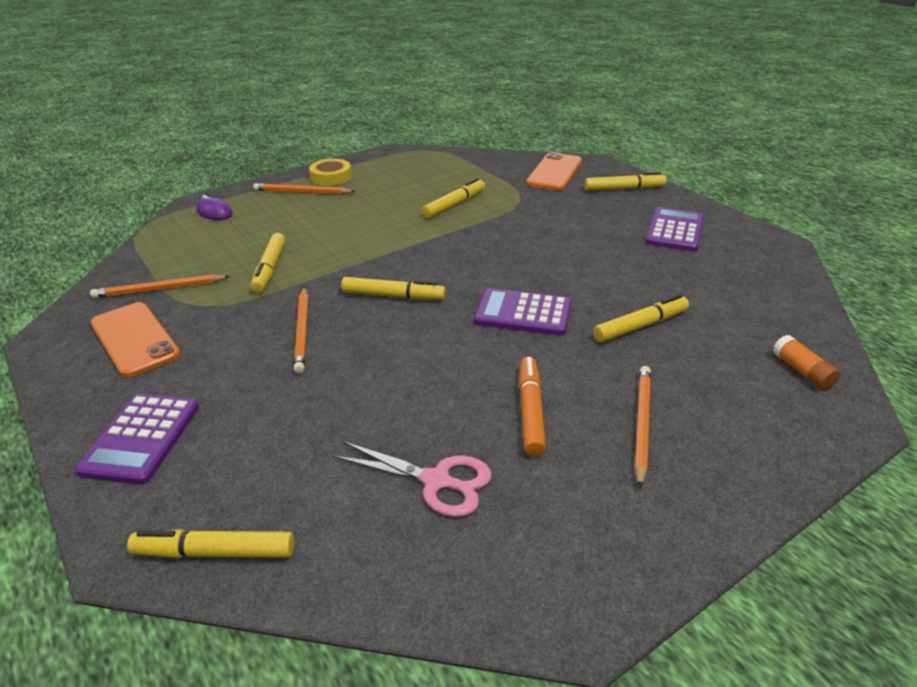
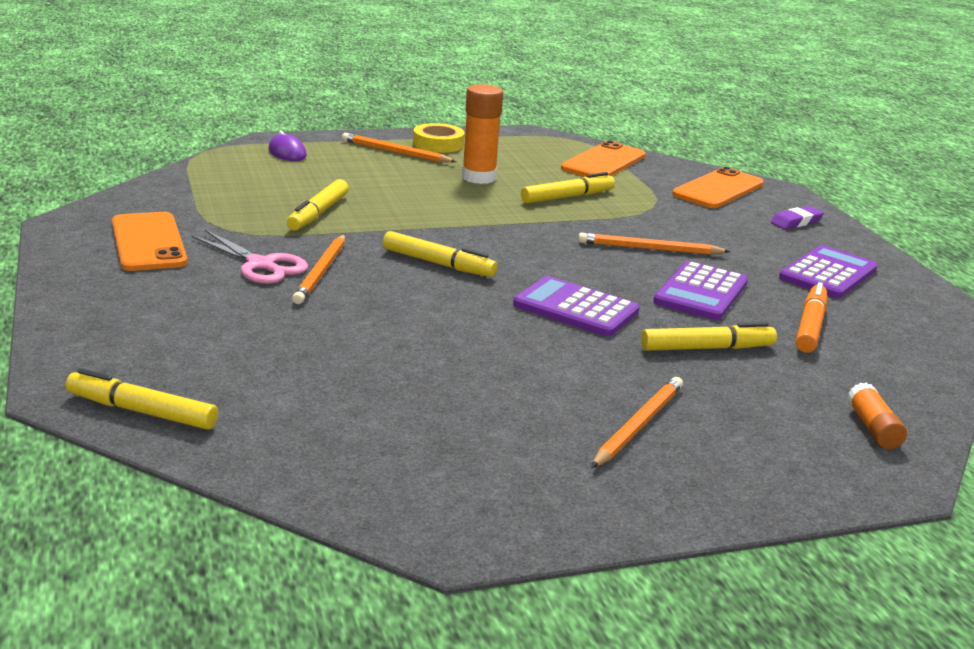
camera: 15 degrees right, 10 degrees down
(141, 438) = (117, 318): purple calculator -> purple calculator (701, 292)
(159, 289) = (193, 207): orange pencil -> orange pencil (649, 249)
(378, 202) = (478, 177): none -> orange glue stick
(436, 481) = (383, 415): pink scissors -> pink scissors (260, 265)
(461, 166) = (603, 162): none -> orange phone
(530, 411) = (521, 387): orange marker -> orange marker (810, 326)
(624, 189) = (796, 222): yellow marker -> purple eraser

